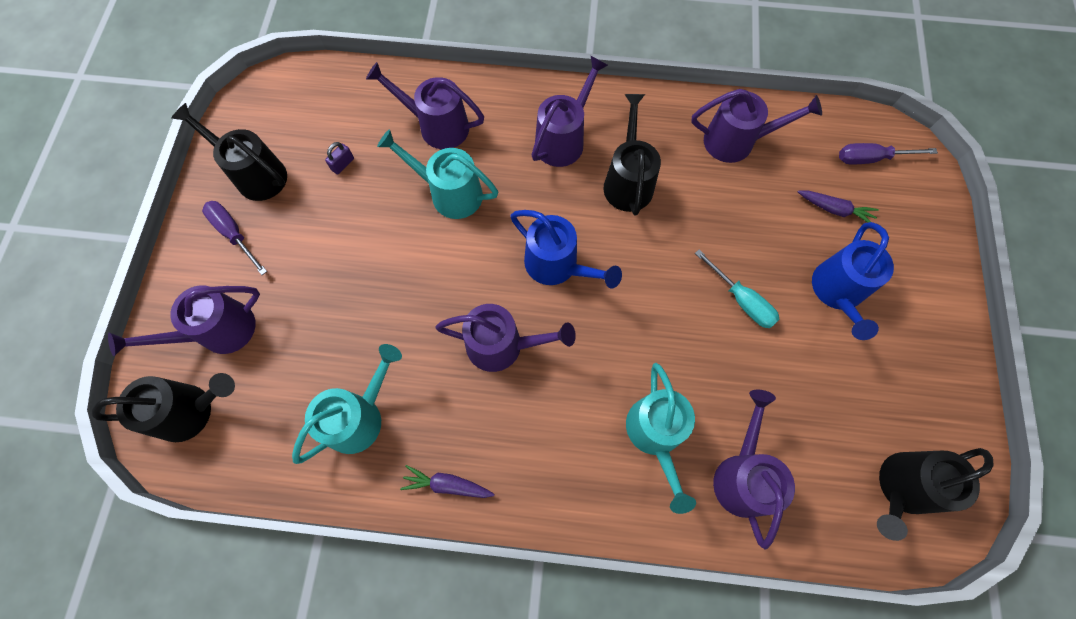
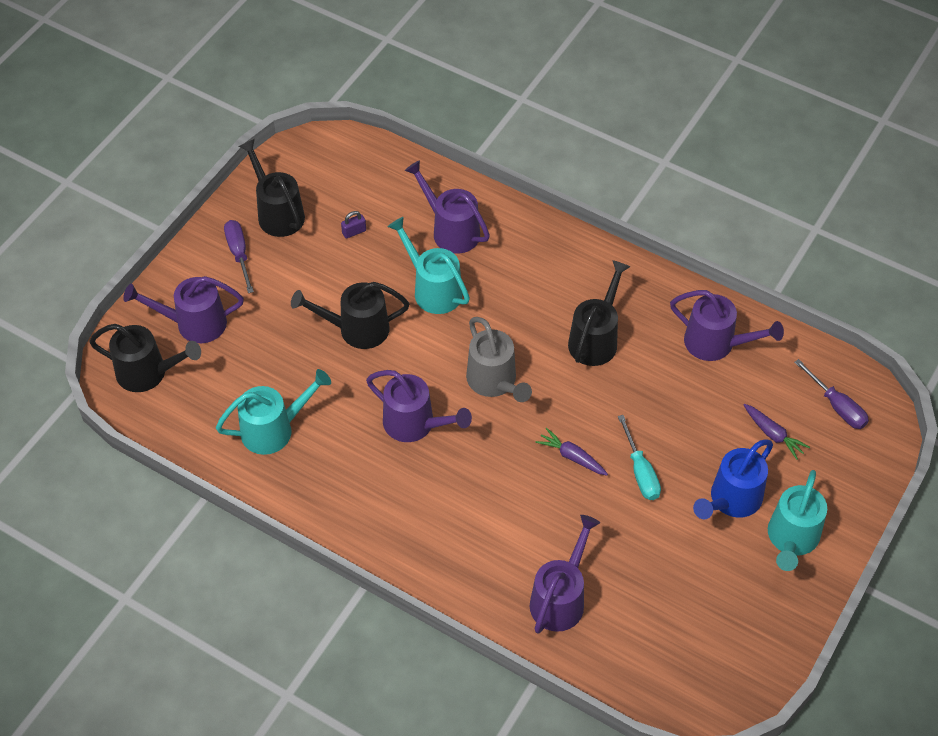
camera: 25 degrees right, 15 degrees down
(447, 484) = (318, 505): purple carrot -> purple carrot (572, 457)
(558, 266) = (495, 382): blue watering can -> grey watering can
(564, 139) = (558, 282): purple watering can -> none
(656, 436) = (505, 541): turquoise watering can -> turquoise watering can (791, 540)
(871, 159) = (837, 406): purple screwdriver -> purple screwdriver turned 150 degrees counterclockwise
(901, 488) = (690, 665): black watering can -> black watering can (356, 329)

